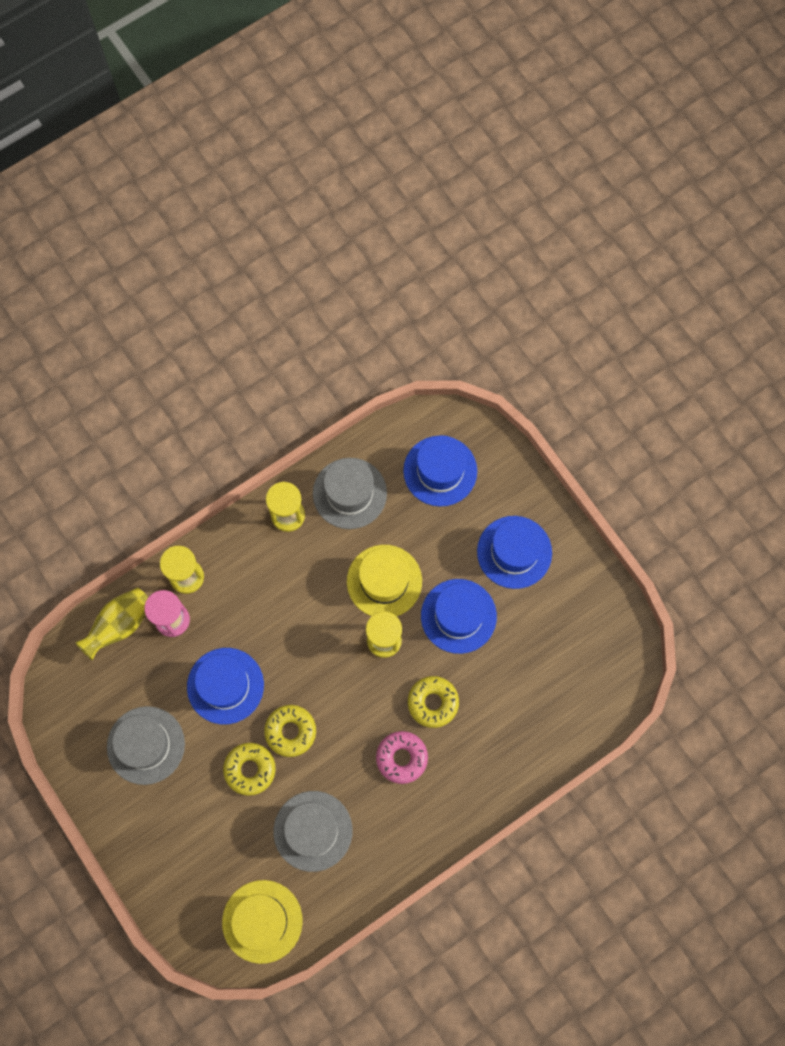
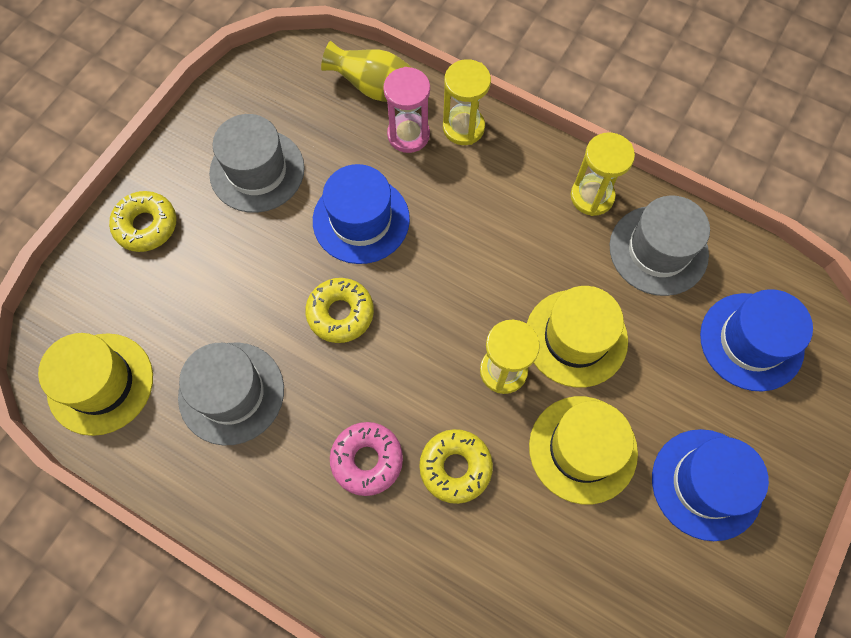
camera: 65 degrees right, 5 degrees down
(250, 769) = (276, 289): yellow donut -> yellow donut (146, 225)
(458, 616) = (582, 449): blue hat -> yellow hat

